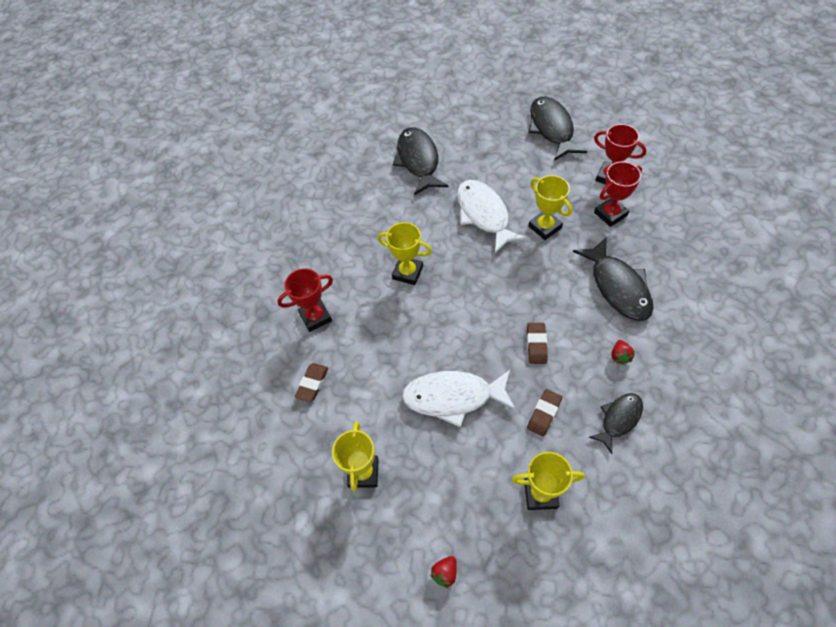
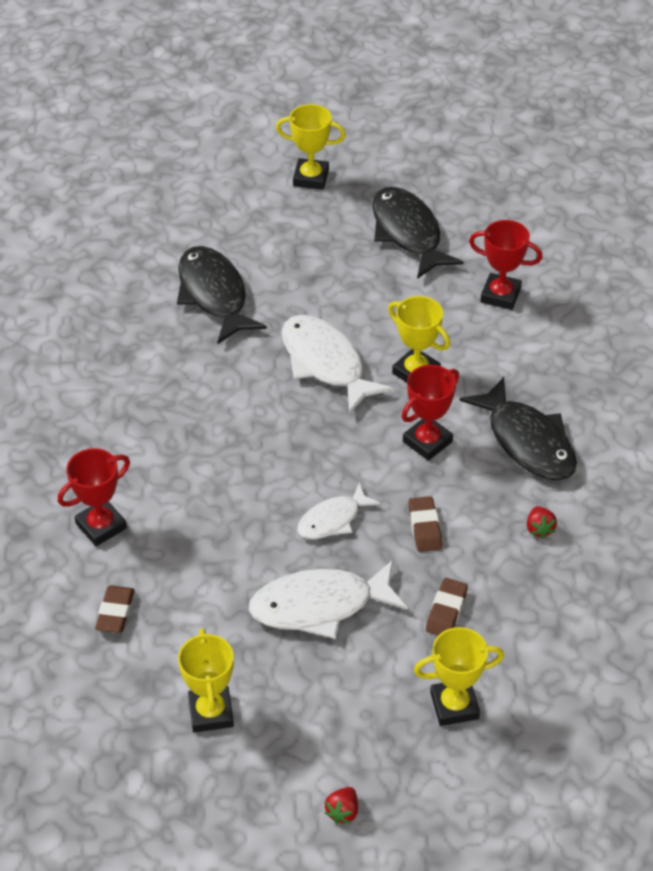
camera: 15 degrees left, 10 degrees down
(407, 272) = (226, 452): yellow trophy -> yellow trophy (311, 178)
(472, 331) = (333, 519): none -> white fish
(610, 214) = (507, 346): red trophy -> red trophy (427, 442)
(619, 419) = (546, 605): black fish -> none

